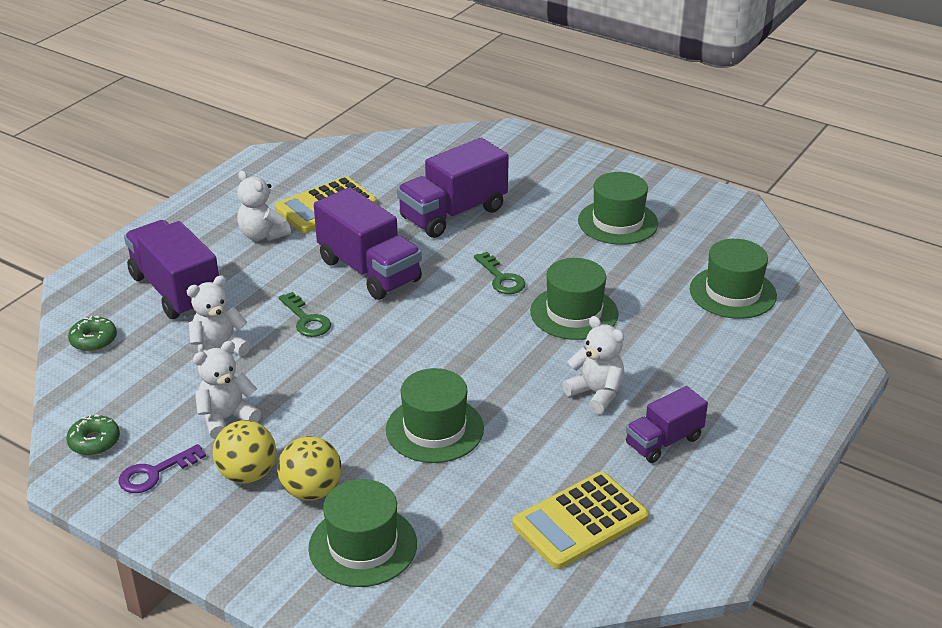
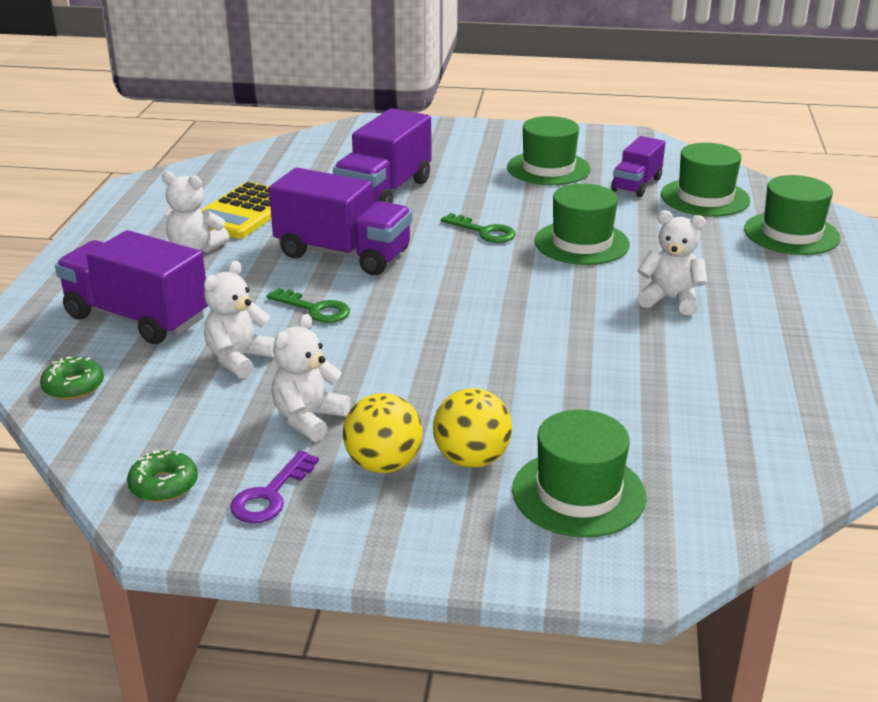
camera: 25 degrees left, 5 degrees down
(434, 429) = (546, 368): green hat -> green hat (791, 233)
(580, 521) = (768, 406): yellow calculator -> none
(663, 441) = (771, 321): purple truck -> purple truck (636, 185)

